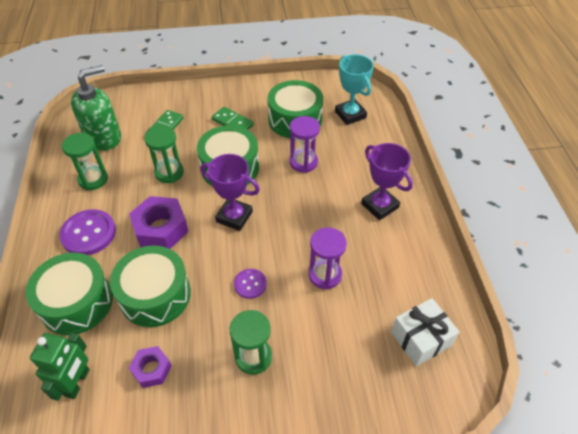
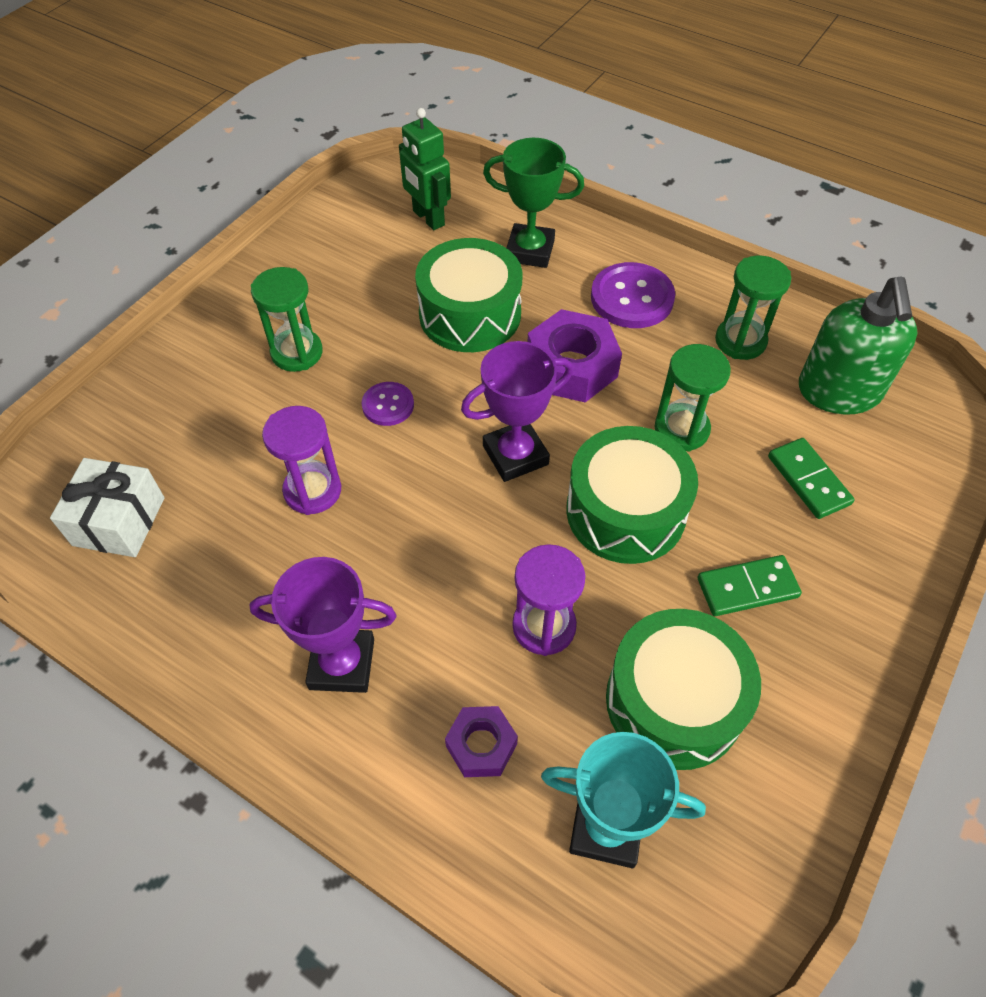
camera: 130 degrees right, 5 degrees up
(76, 302) = (530, 251): green drum -> green trophy
(151, 369) = (380, 271): purple nut -> purple nut (481, 745)

